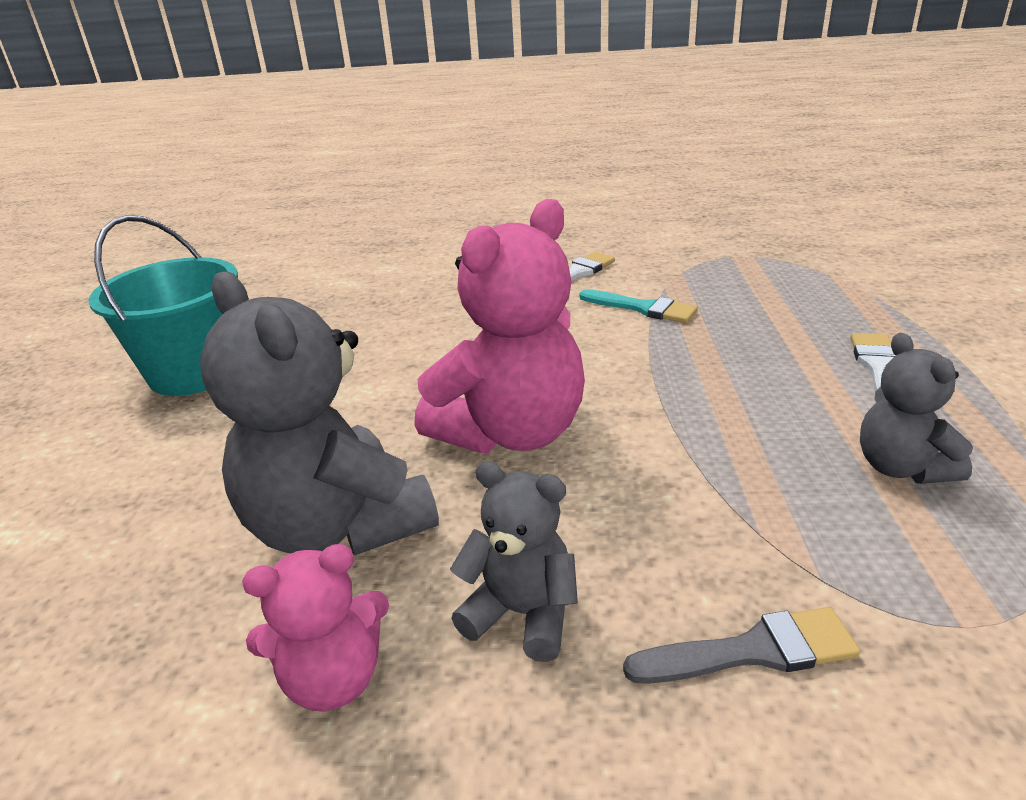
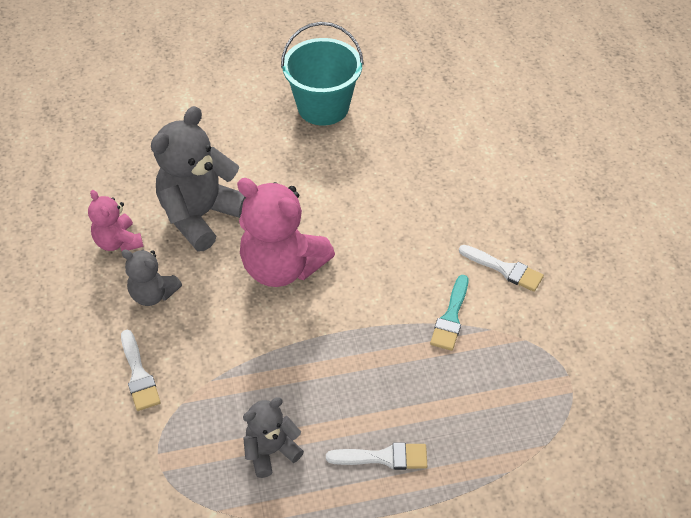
camera: 75 degrees right, 20 degrees up
(522, 613) = (153, 294): grey teddy bear -> grey teddy bear turned 105 degrees clockwise
(752, 651) = (139, 375): grey brush -> white brush

